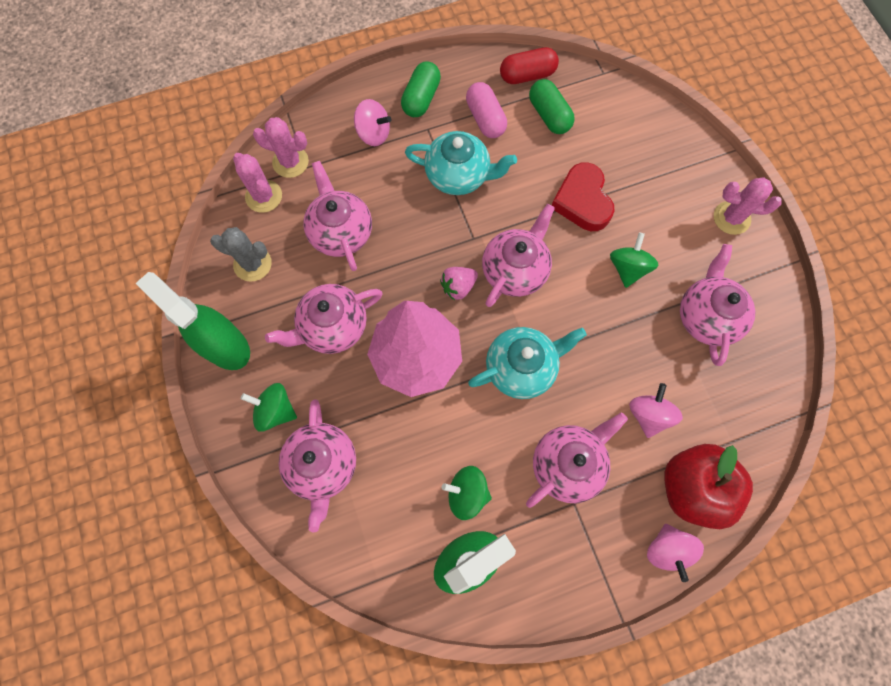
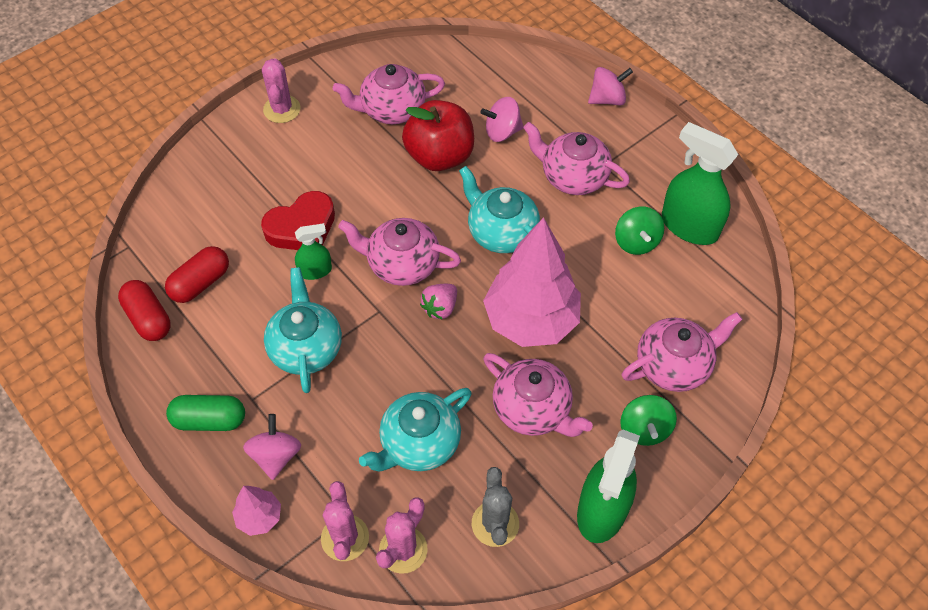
camera: 110 degrees left, 15 degrees down
(331, 114) = (259, 517): none -> pink tree
(341, 232) = (419, 443): pink teapot -> turquoise teapot
(458, 287) = (440, 308): pink strawberry -> pink strawberry turned 90 degrees clockwise
(485, 119) = (221, 343): pink capsule -> none
(532, 200) = (315, 271): none -> green spray bottle
(549, 115) = (200, 283): green capsule -> red capsule
(627, 268) = (365, 175): green spinning top -> none
(692, 487) = (550, 92): red apple -> red apple (439, 156)

